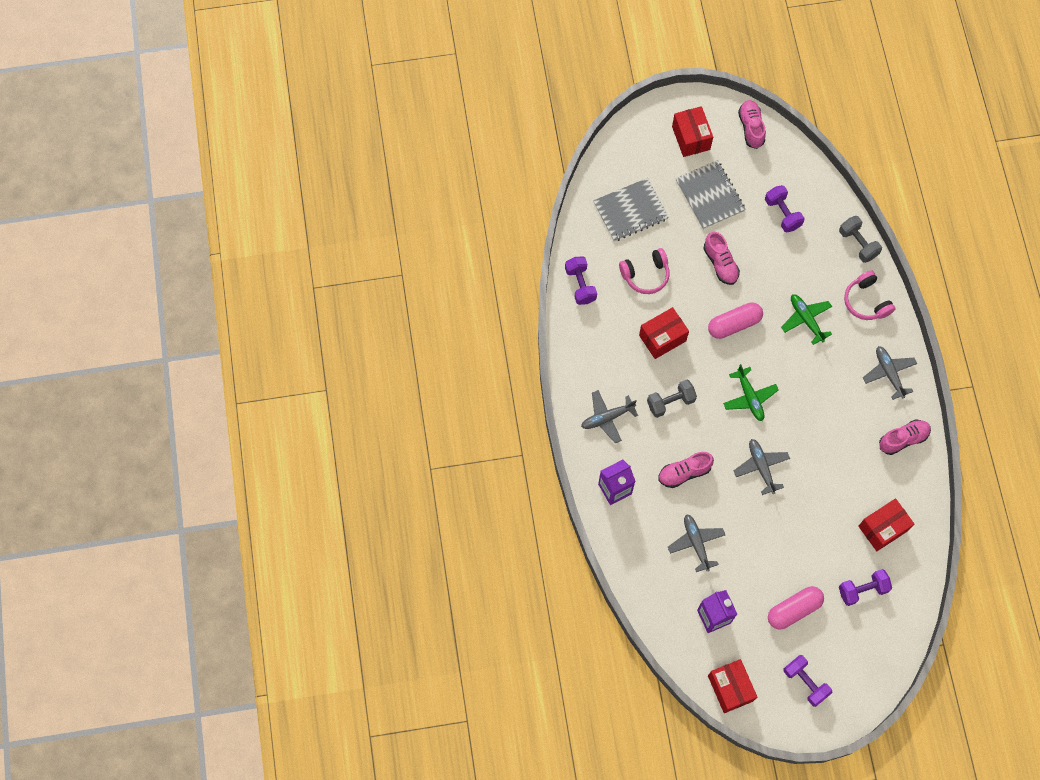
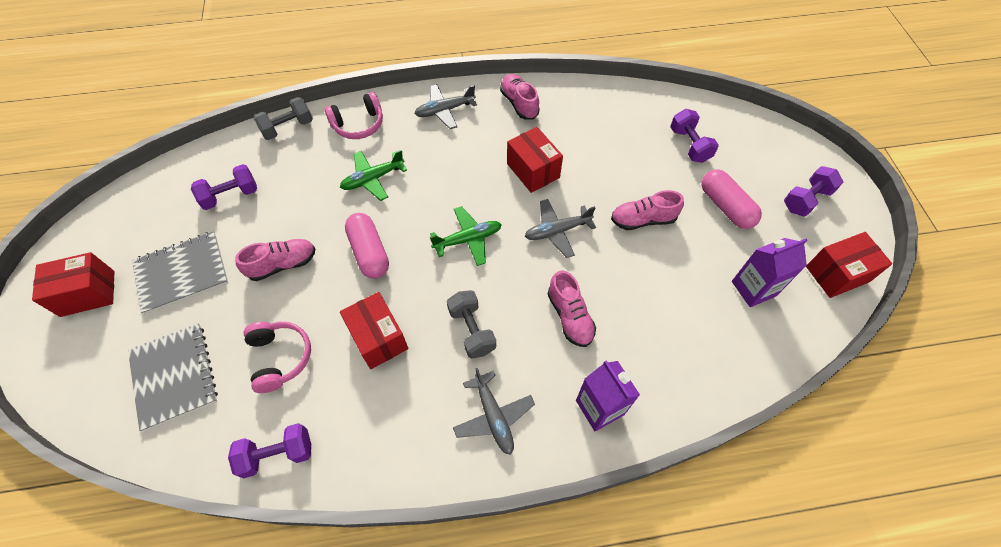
camera: 90 degrees left, 10 degrees down
(696, 543) = (663, 305): grey plane -> none
(751, 128) = (101, 223): pink shoe -> pink shoe (643, 220)
(882, 528) = (619, 125): red box -> red box (533, 170)

